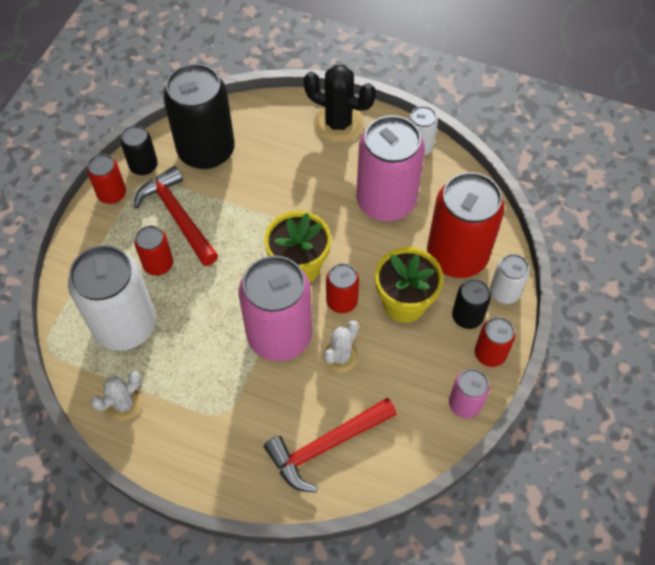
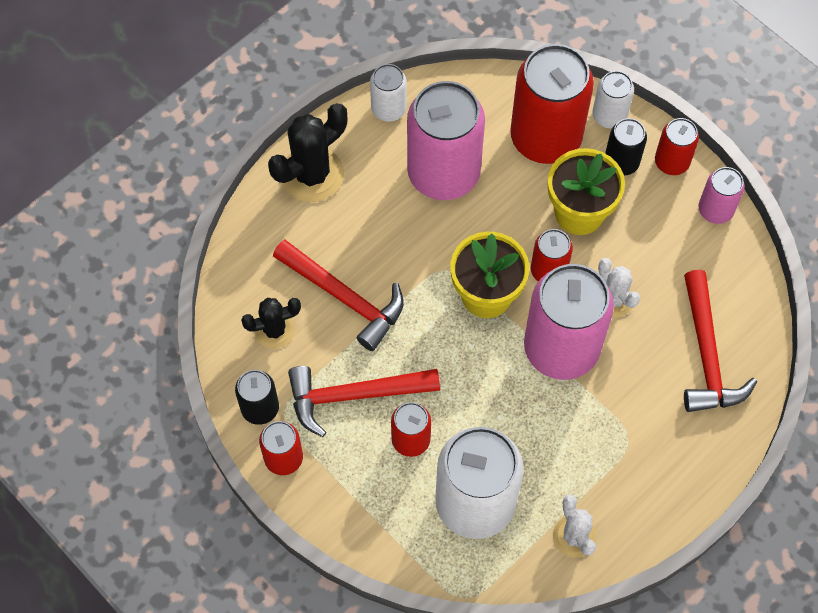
camera: 65 degrees left, 5 degrees up
(206, 150) = (274, 330): black can -> black cactus
(251, 181) = (345, 298): none -> red hammer

